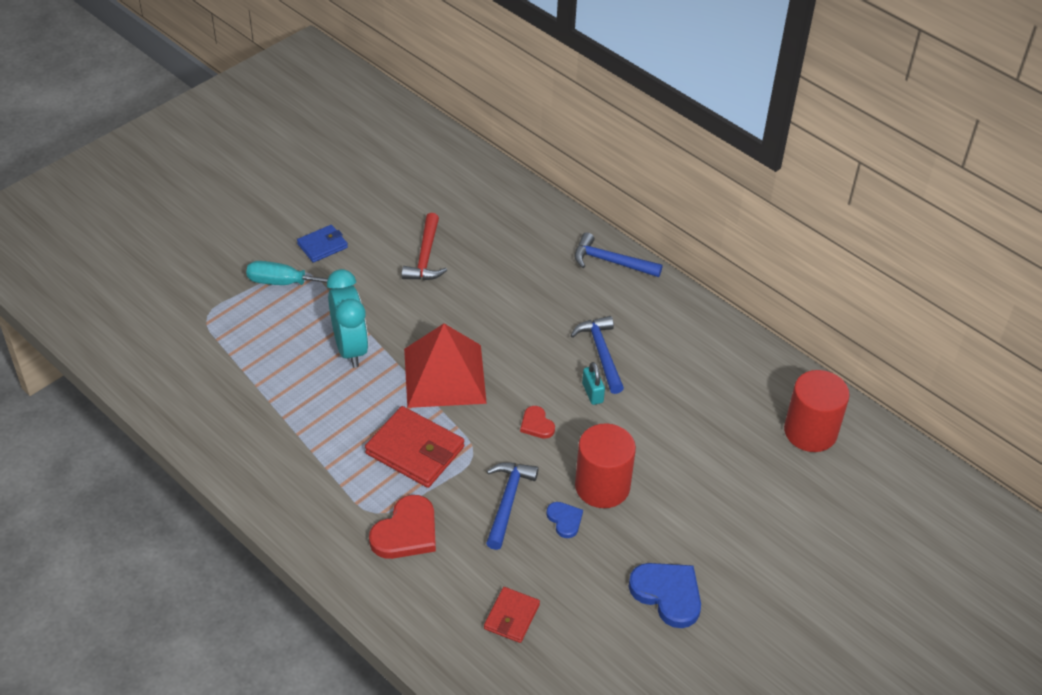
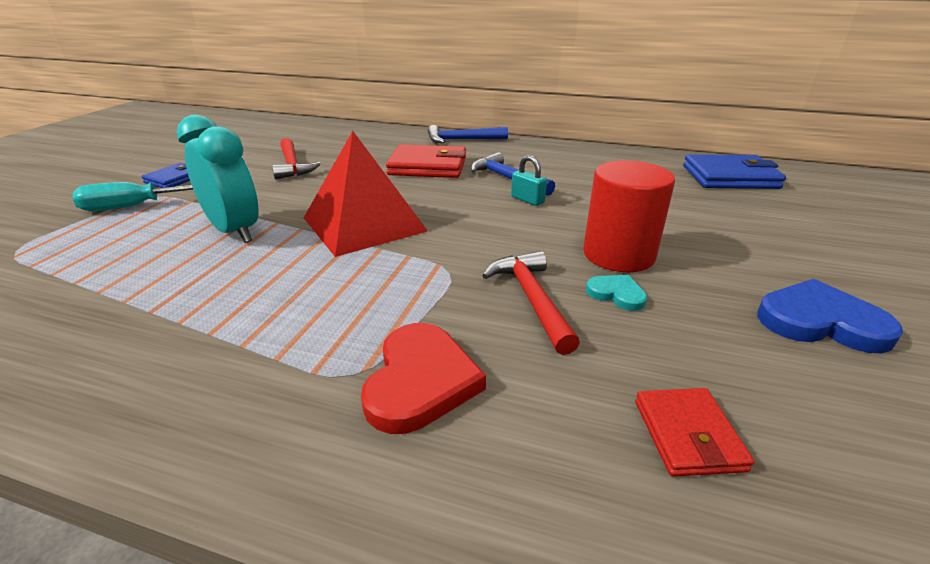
camera: 25 degrees left, 15 degrees down
(415, 450) = (370, 289): red wallet -> red wallet (428, 166)
(507, 502) = (532, 300): blue hammer -> red hammer
(536, 424) = (497, 231): red heart -> none
(565, 520) = (616, 294): blue heart -> turquoise heart
(810, 432) = (730, 177): red cylinder -> blue wallet

